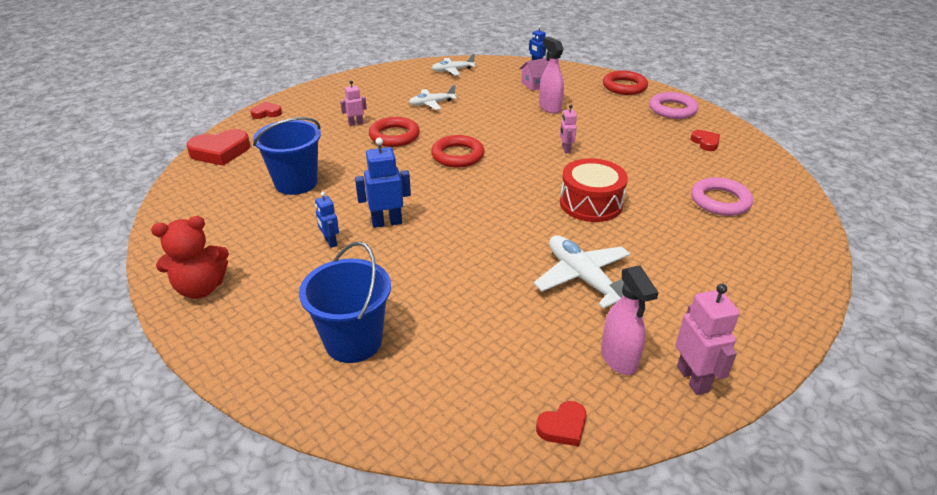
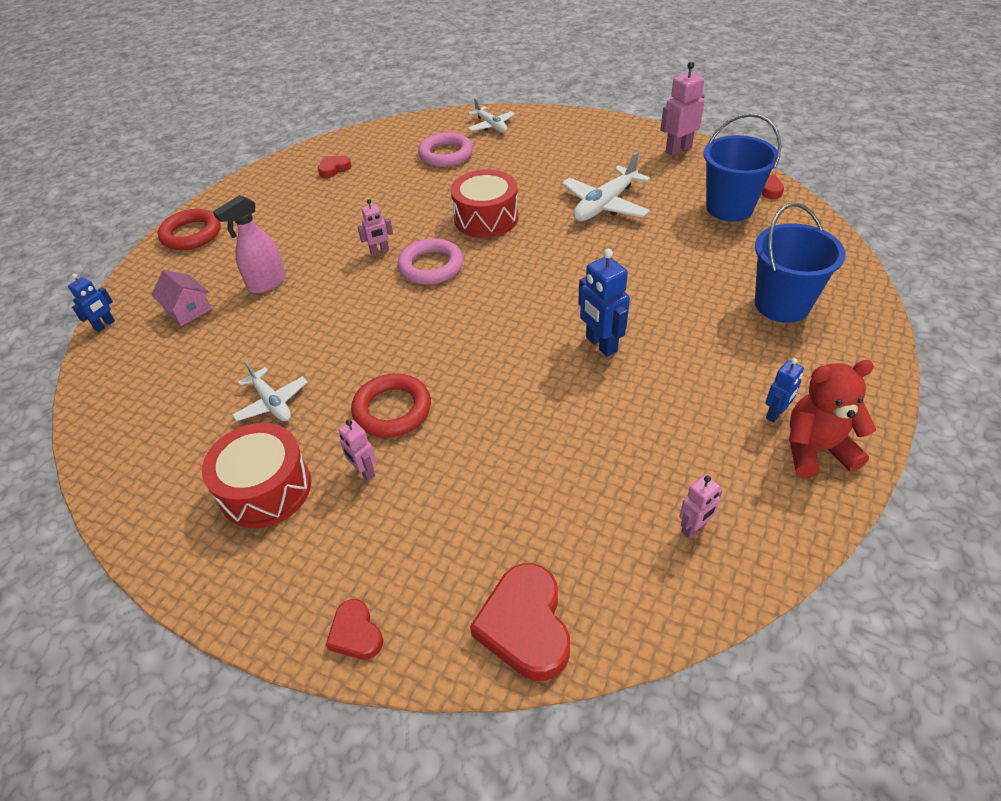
camera: 105 degrees left, 10 degrees up
(201, 288) = (816, 450): red teddy bear -> red teddy bear turned 60 degrees counterclockwise
(209, 215) = (694, 528): none -> pink robot
(220, 152) = (525, 626): red heart -> red heart turned 150 degrees counterclockwise
(296, 183) = (566, 466): blue bucket -> blue bucket (729, 208)
(330, 242) = (664, 376): blue robot -> blue robot (775, 413)
(370, 99) = (265, 489): none -> red drum
(452, 70) = (131, 417): white plane -> white plane (491, 126)
(457, 155) = (426, 331): red ring -> none
(619, 359) = (684, 177): pink spray bottle -> none
(672, 109) = (256, 194): pink ring -> pink ring (431, 266)

